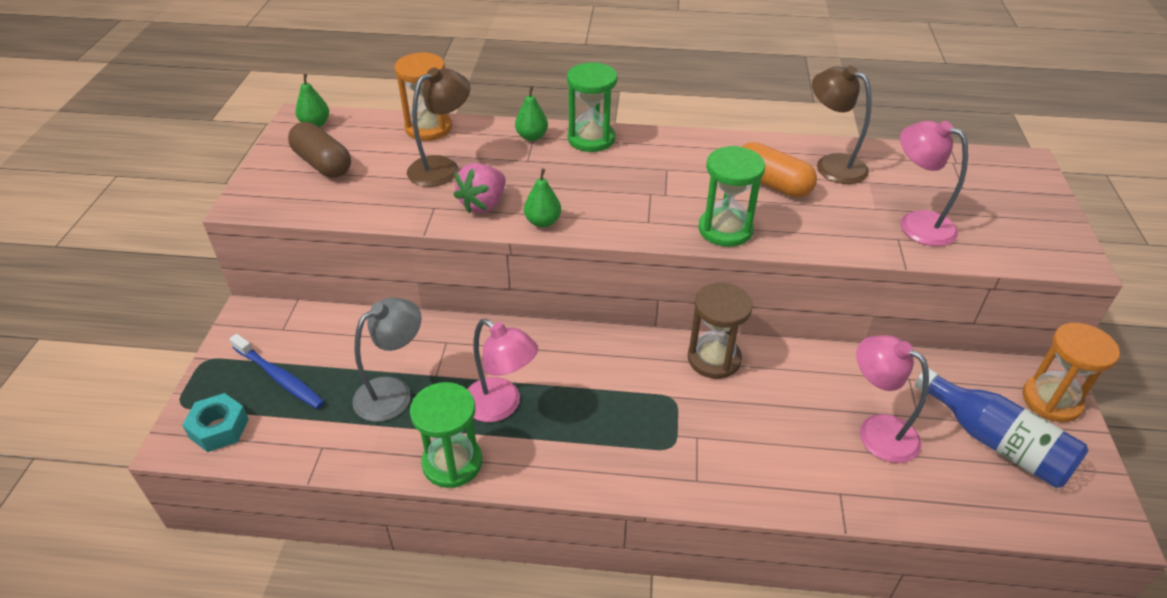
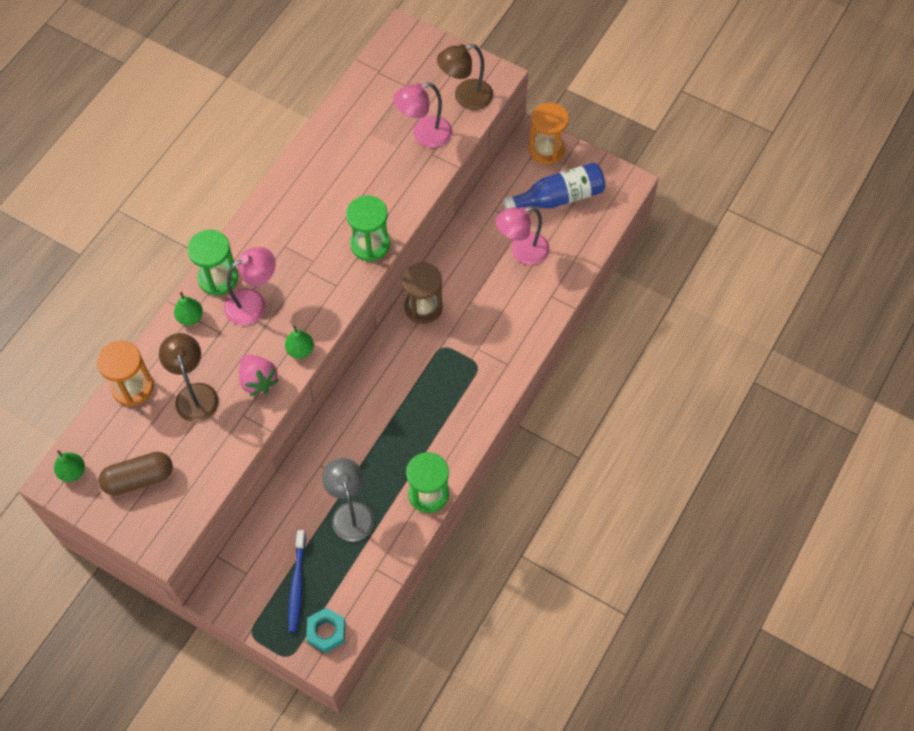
camera: 65 degrees left, 20 degrees up
(279, 377) = (297, 584): blue toothbrush -> blue toothbrush turned 120 degrees clockwise
(501, 406) = (397, 450): pink lamp -> pink lamp (253, 303)
(772, 184) = (339, 191): orange capsule -> none
(832, 165) = (340, 143): brown lamp -> brown lamp (465, 97)

